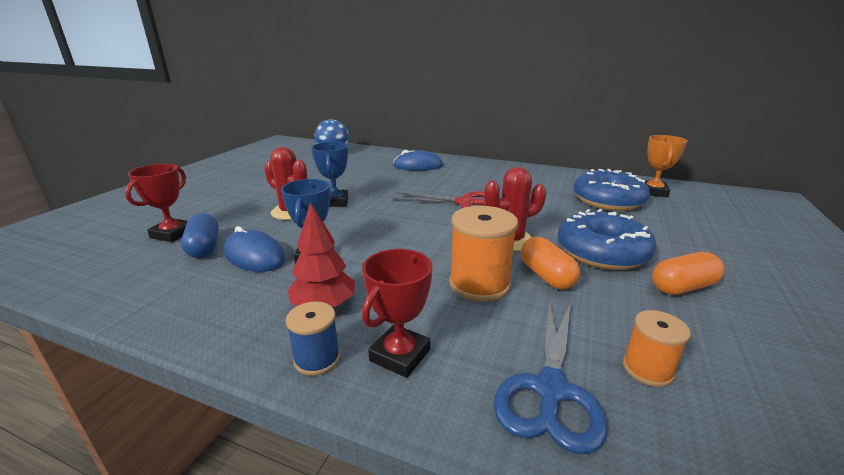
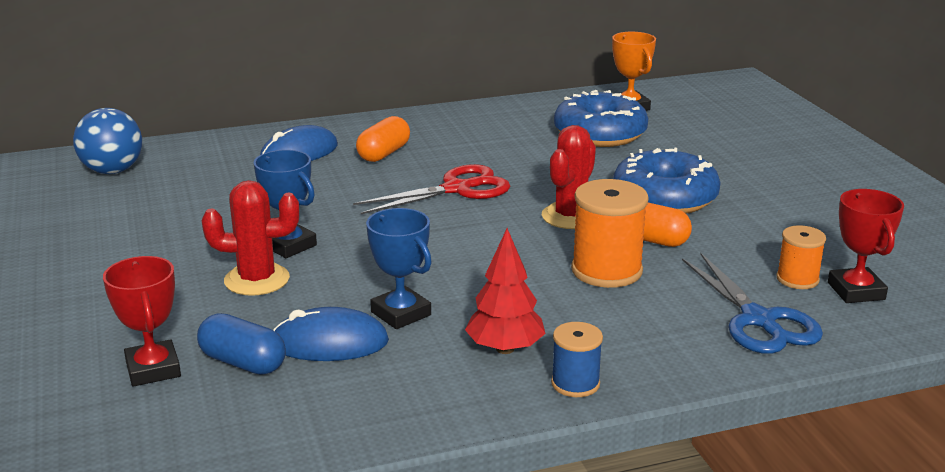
camera: 40 degrees left, 0 degrees up
(400, 355) = (632, 350): red trophy -> red trophy (856, 291)
(682, 287) = (757, 207): orange capsule -> orange capsule (383, 153)

